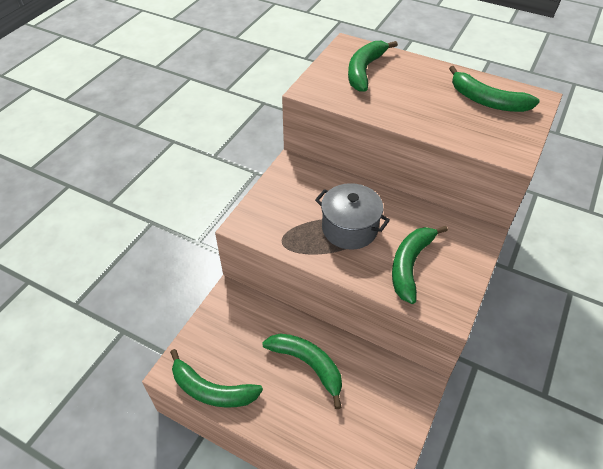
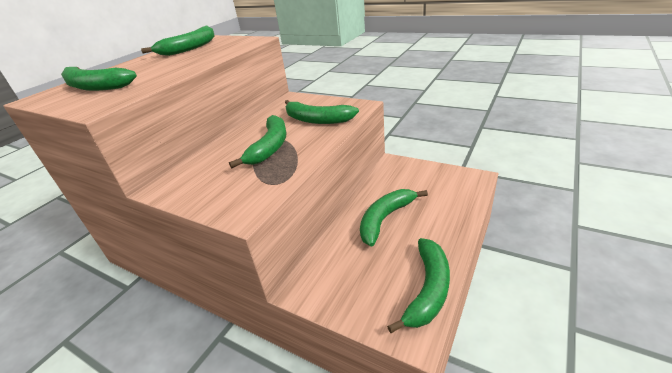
camera: 85 degrees left, 15 degrees down
(349, 228) = (270, 147): grey pot -> green banana

